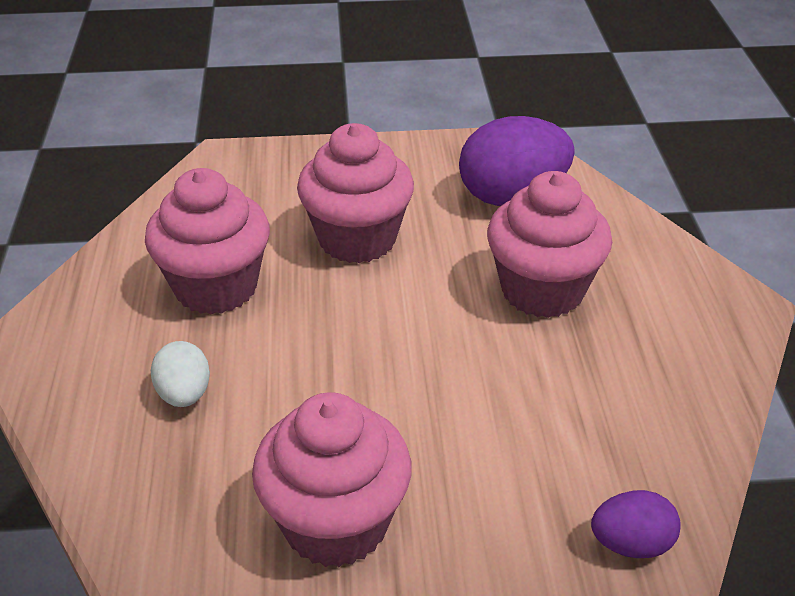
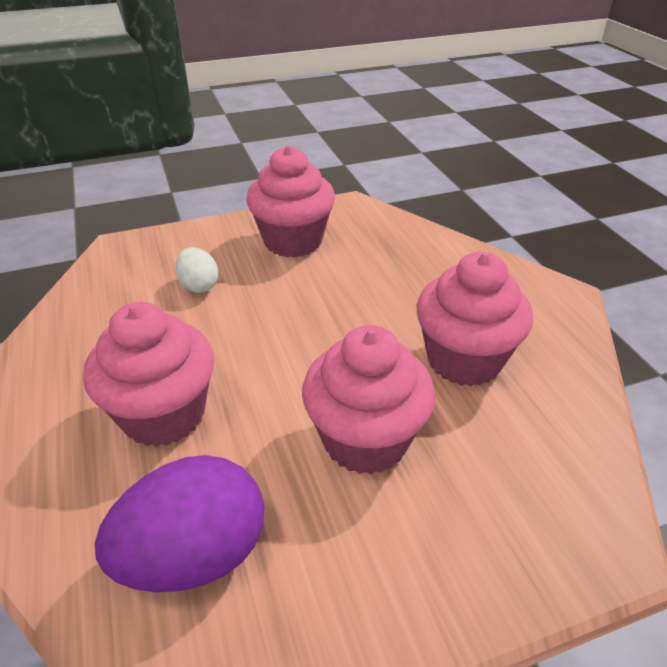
camera: 165 degrees right, 0 degrees up
(184, 394) = (422, 282): white egg -> white egg (199, 285)
(631, 544) = (124, 258): purple egg -> none

